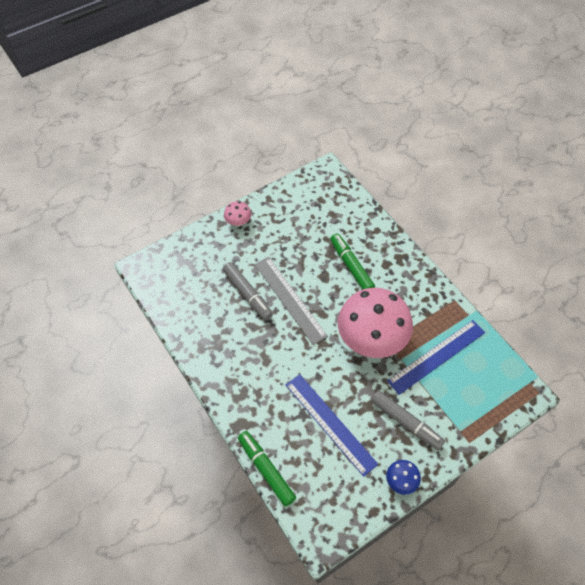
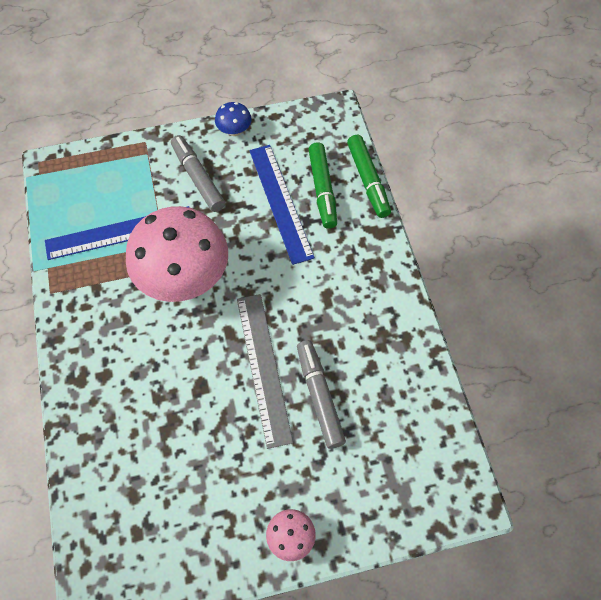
camera: 160 degrees left, 5 degrees up
(351, 266) = (154, 389): green marker -> green marker (322, 189)

